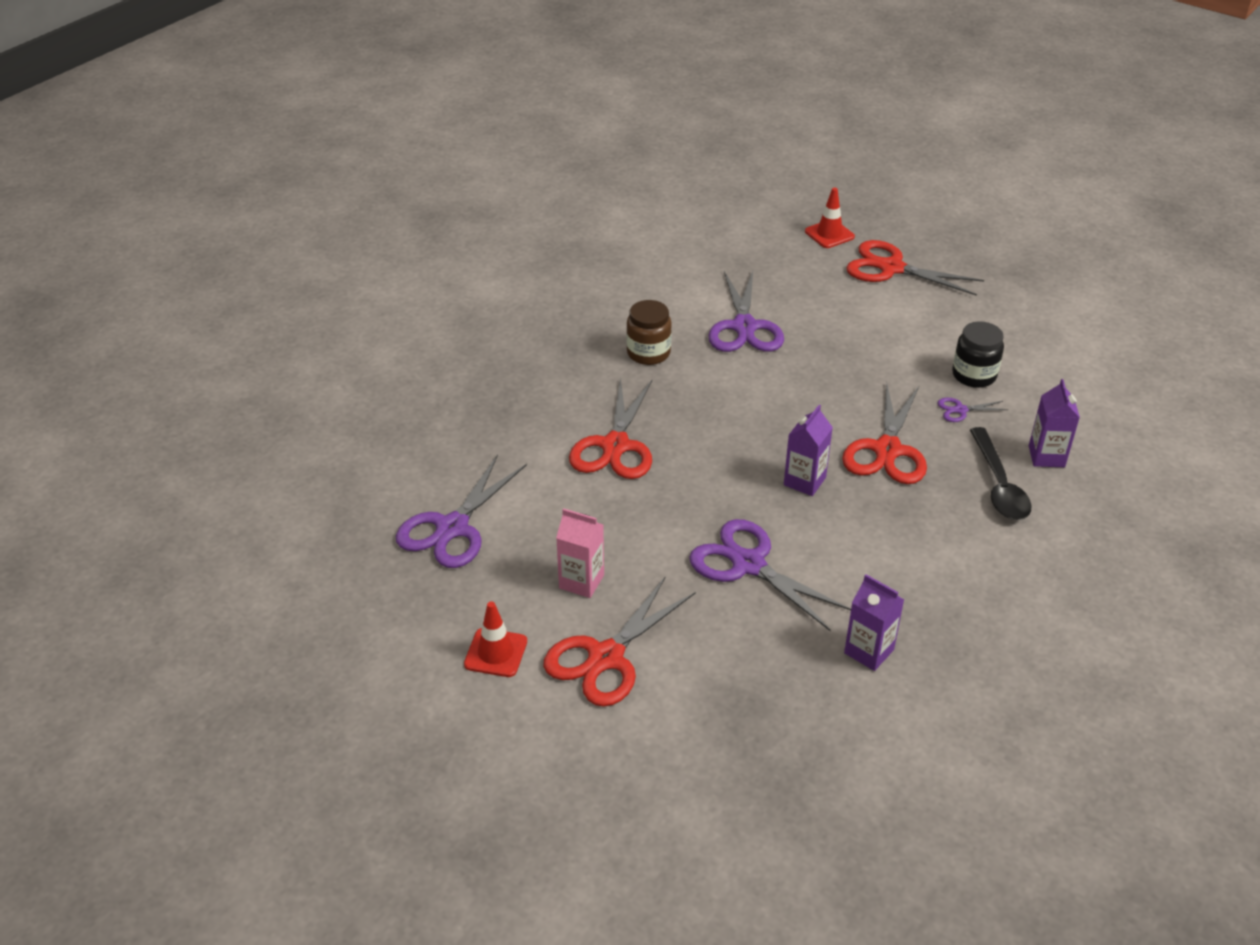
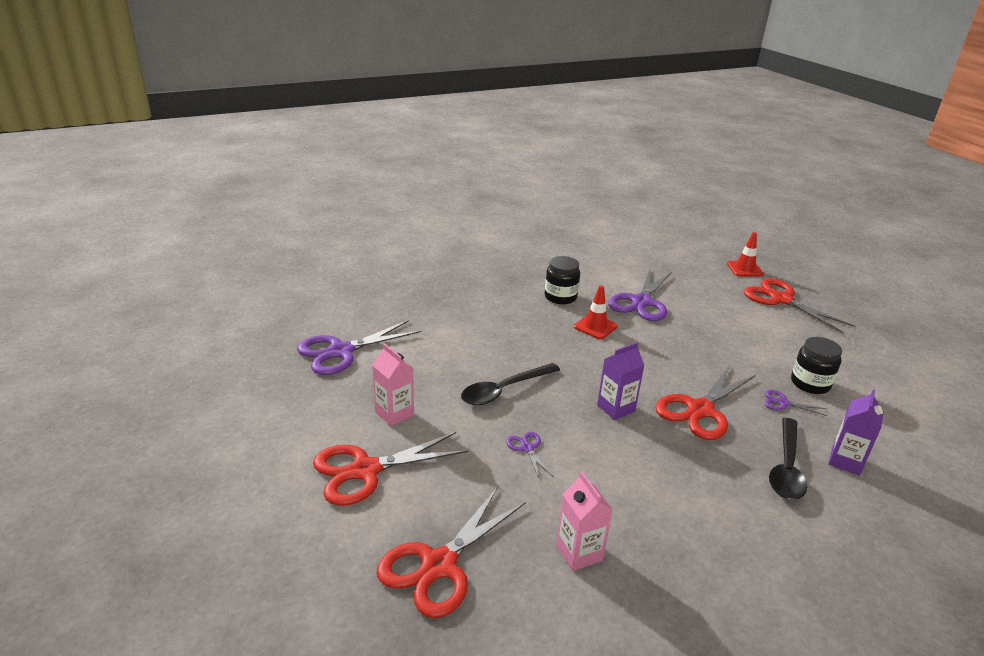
camera: 25 degrees right, 10 degrees down
(496, 653) = (294, 436): red traffic cone -> red traffic cone (595, 326)
(615, 446) = (492, 341): red scissors -> red scissors (439, 565)
(648, 353) = (560, 297): brown jar -> black jar
(676, 505) = (504, 390): none -> black spoon
(748, 564) = (527, 448): purple scissors -> purple scissors, size x0.46
(869, 651) = (579, 553): purple carton -> pink carton

